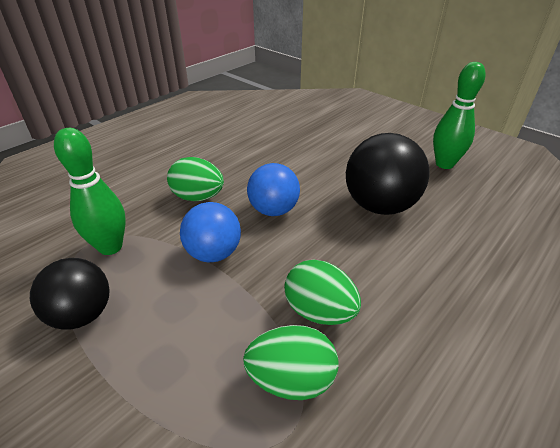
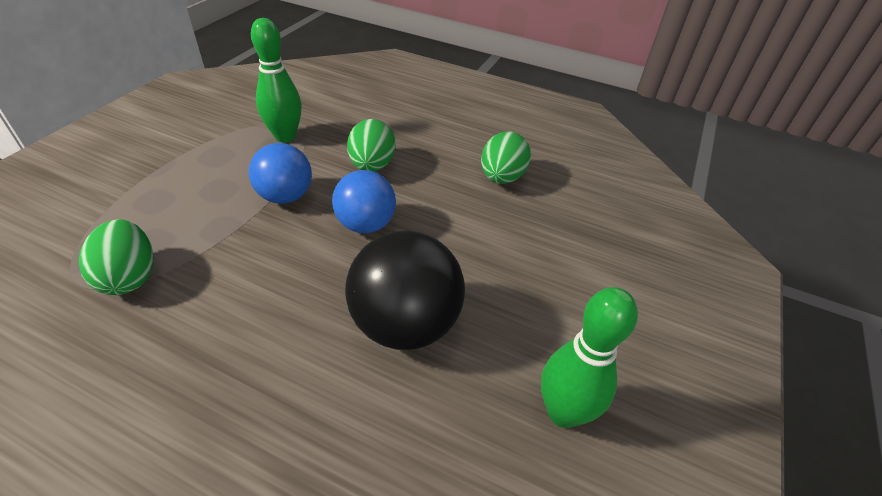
camera: 70 degrees right, 5 degrees up
(82, 314) = (207, 147): black ball -> none
(319, 311) = (208, 285): green egg -> green egg (501, 178)

